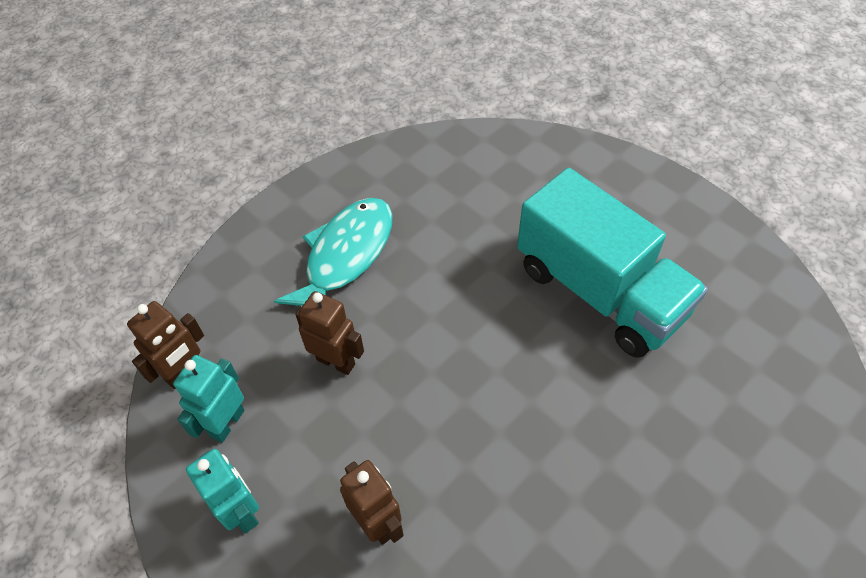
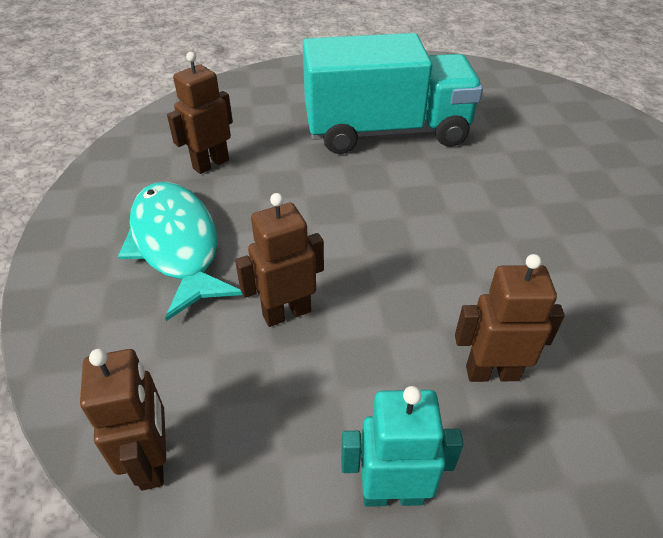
camera: 55 degrees left, 10 degrees down
(227, 423) = (265, 450): turquoise robot -> none
(442, 209) = (210, 164): none -> brown robot

